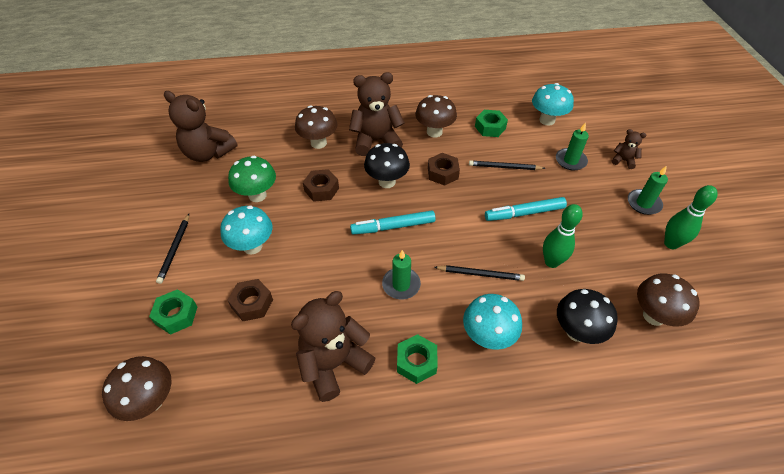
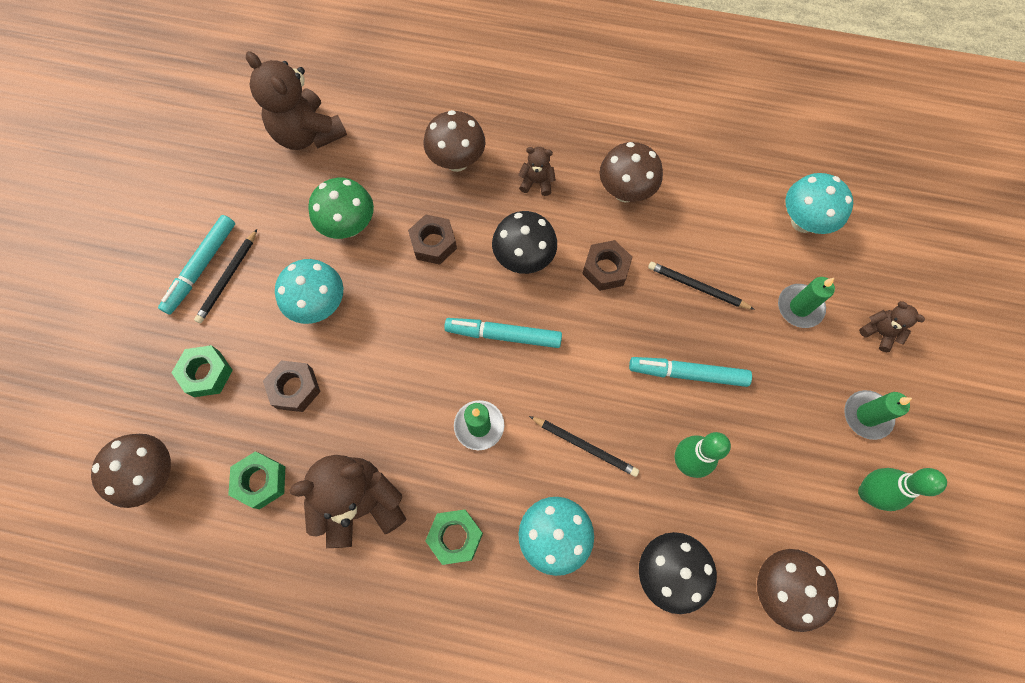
camera: 20 degrees right, 20 degrees up
(151, 249) = (201, 267): none -> turquoise marker
(376, 141) = (536, 182): brown teddy bear -> brown teddy bear, size x0.47
(490, 127) = (710, 209): green nut -> green nut (261, 481)

